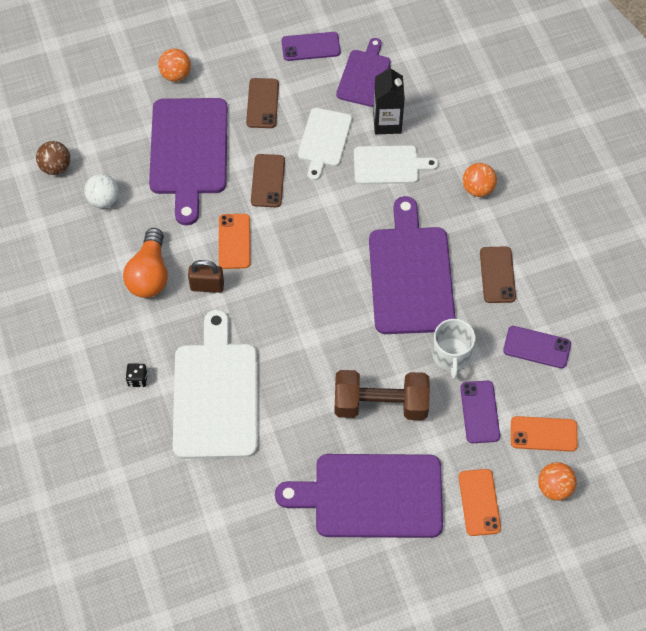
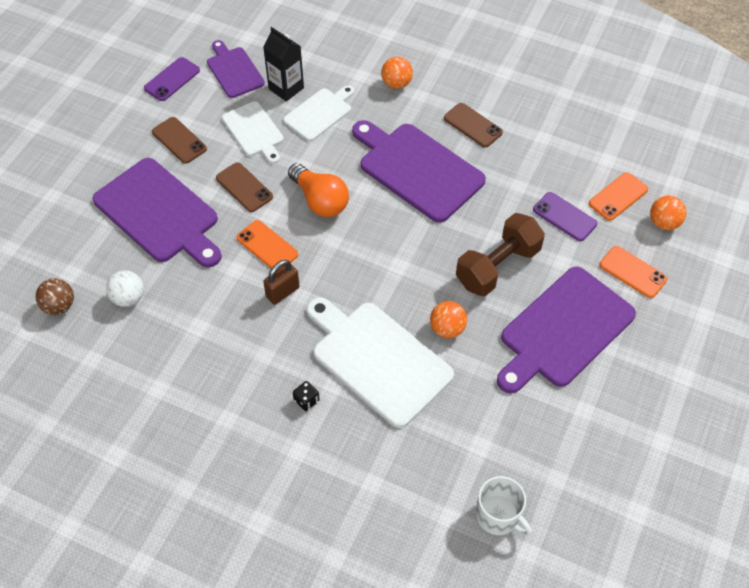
camera: 45 degrees left, 5 degrees down
(149, 274) = (228, 320): orange light bulb -> orange light bulb (320, 200)
(176, 75) = (86, 170): orange ball -> orange ball (447, 329)
(451, 355) = (504, 198): white mug -> white mug (498, 515)
(537, 347) = (550, 149): purple phone -> none

